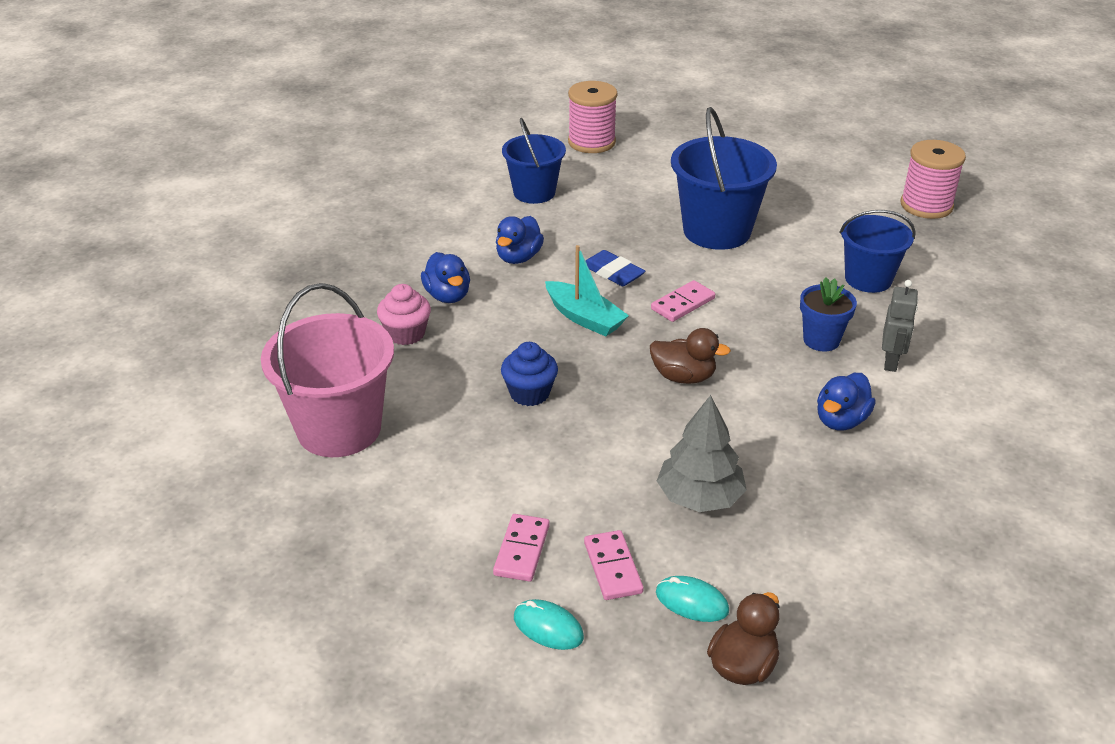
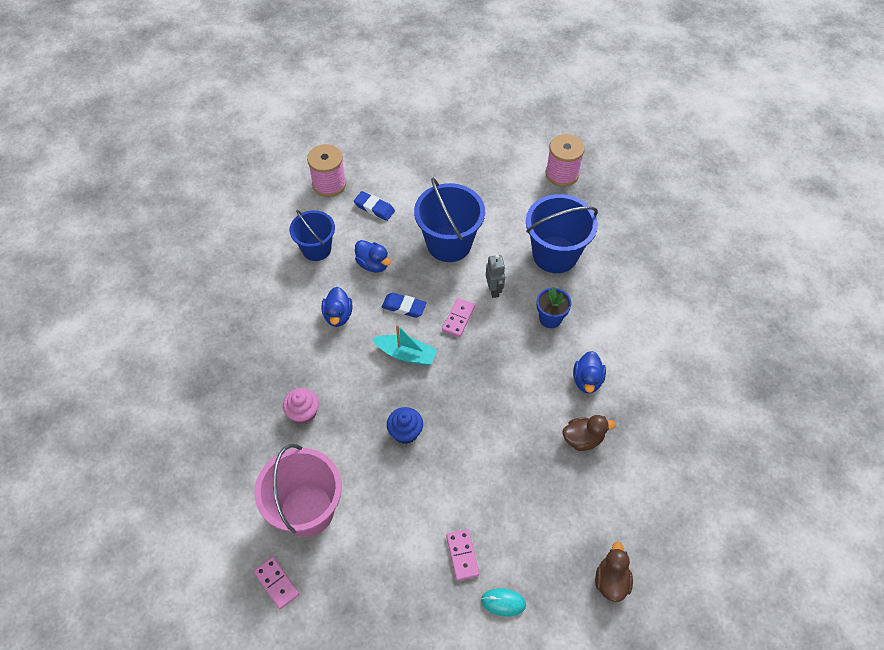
camera: 25 degrees left, 20 degrees up
(447, 296) = (311, 368): blue duck -> blue duck (373, 264)
(612, 567) = (516, 545): pink domino -> pink domino (276, 583)
(636, 175) = (374, 208): none -> blue eraser
(683, 377) = (487, 381): brown duck -> brown duck (583, 439)
(692, 602) = (567, 550): turquoise mouse -> none
(700, 497) = (538, 472): grey tree -> none
(868, 279) = (555, 254): blue bucket -> blue bucket, size x1.55
(891, 362) = (595, 321): grey robot -> grey robot (494, 290)

